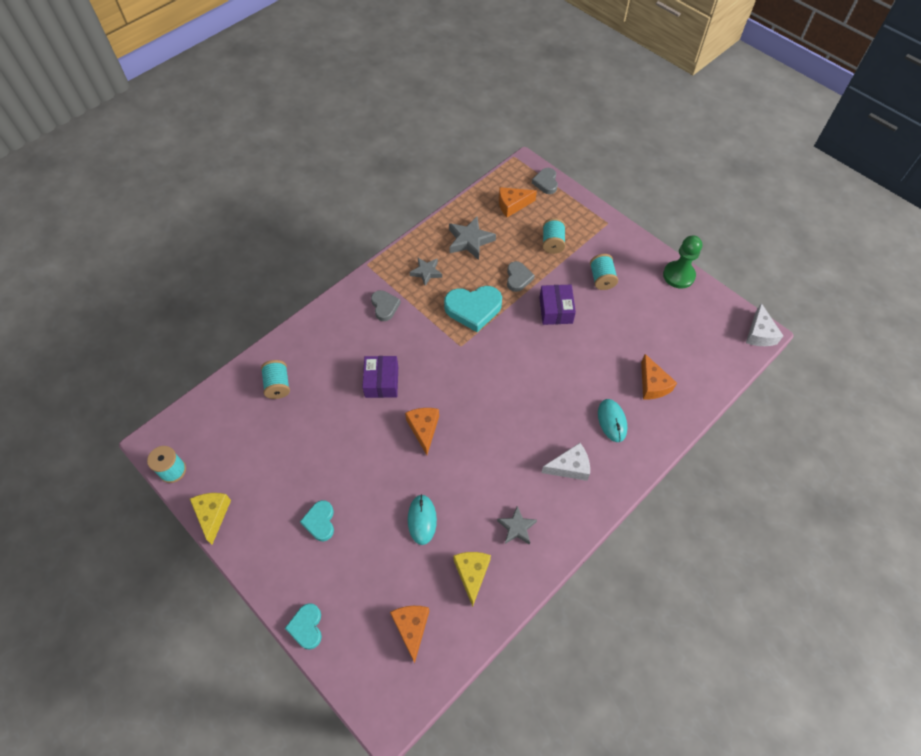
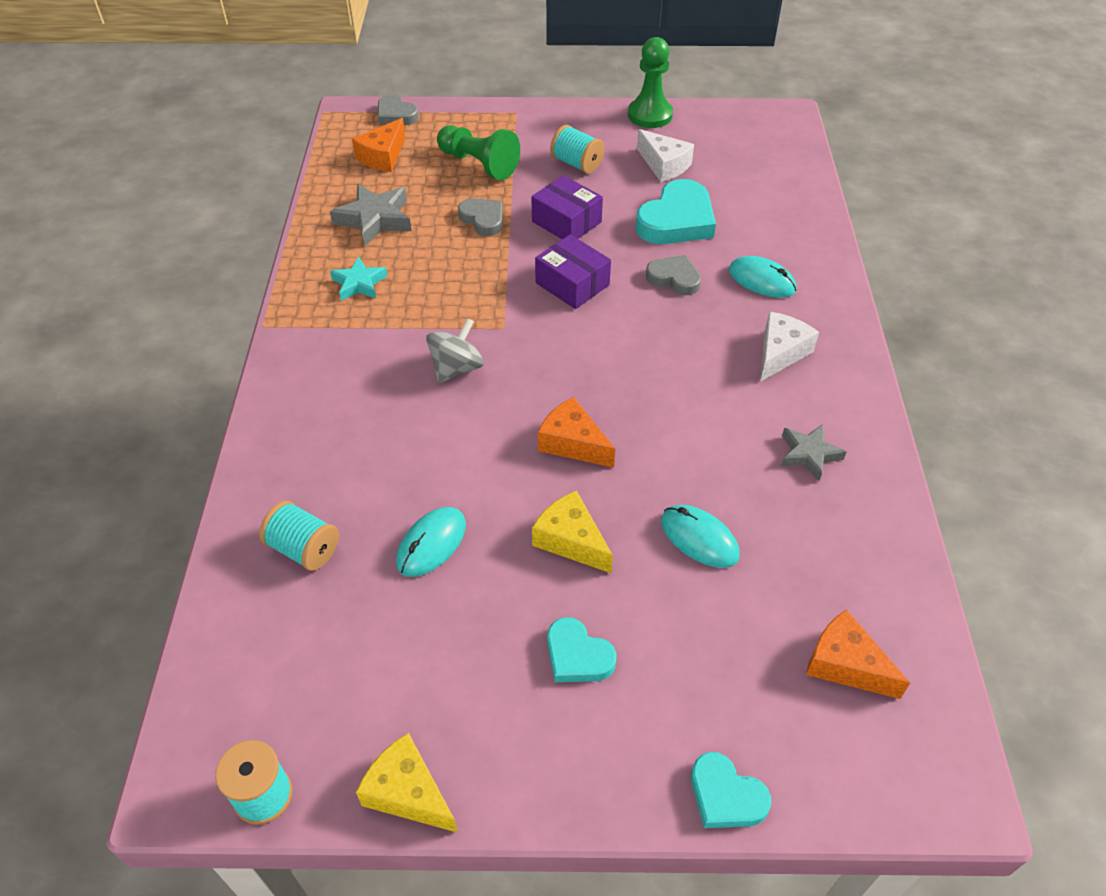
camera: 45 degrees left, 10 degrees down
(322, 425) = (431, 544): none -> turquoise mouse
(381, 382) = (451, 435): purple box -> purple box (572, 284)
(385, 306) = (349, 353): grey heart -> grey heart (674, 278)
(418, 350) = (456, 368): none -> grey spinning top
(426, 272) = (359, 283): grey star -> turquoise star
(472, 574) = (828, 543): yellow cheese -> yellow cheese (571, 540)
(473, 309) = (469, 281): turquoise heart -> turquoise heart (676, 220)
(552, 243) = (479, 164): turquoise spool -> green pawn
(653, 384) = (754, 221): orange cheese -> none
(759, 334) = (787, 116): white cheese -> white cheese (664, 165)

